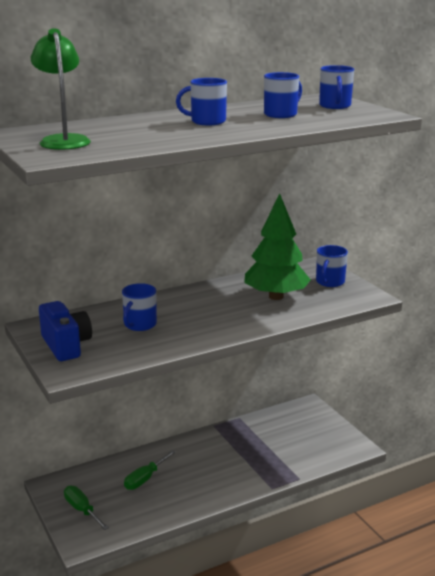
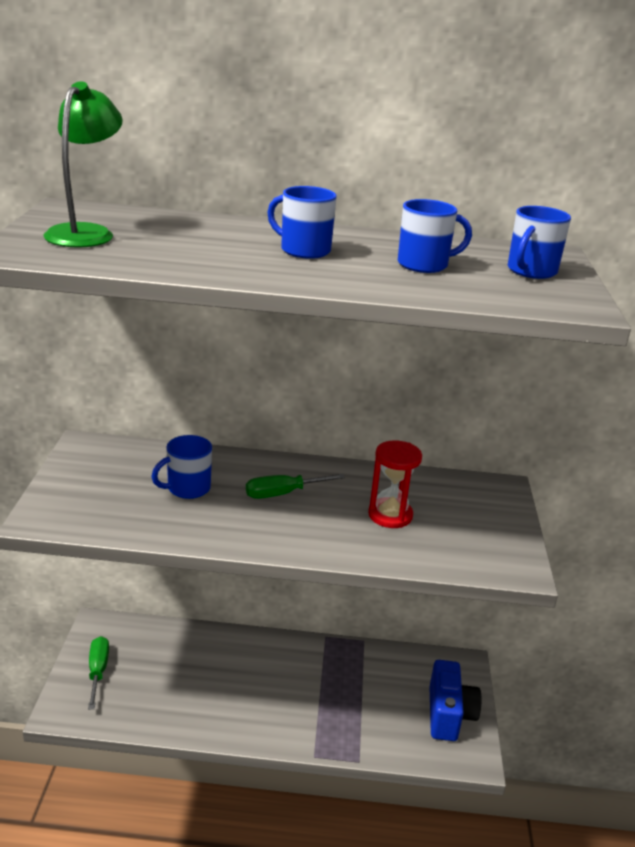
camera: 30 degrees right, 5 degrees up
(66, 345) = (83, 483): blue camera -> blue camera (449, 715)
(145, 478) = (192, 667): green screwdriver -> green screwdriver (283, 494)
(276, 297) = (390, 515): green tree -> red hourglass
(329, 282) = (487, 522): blue mug -> none

